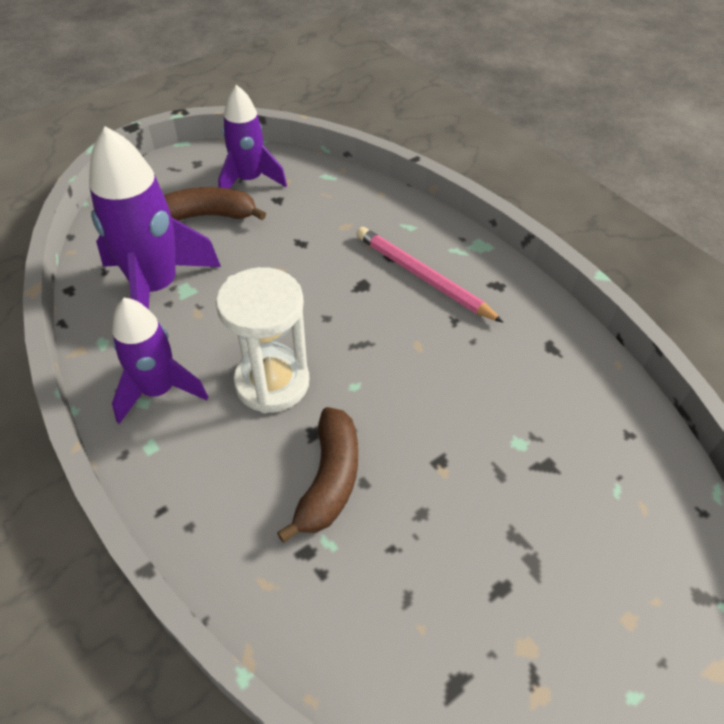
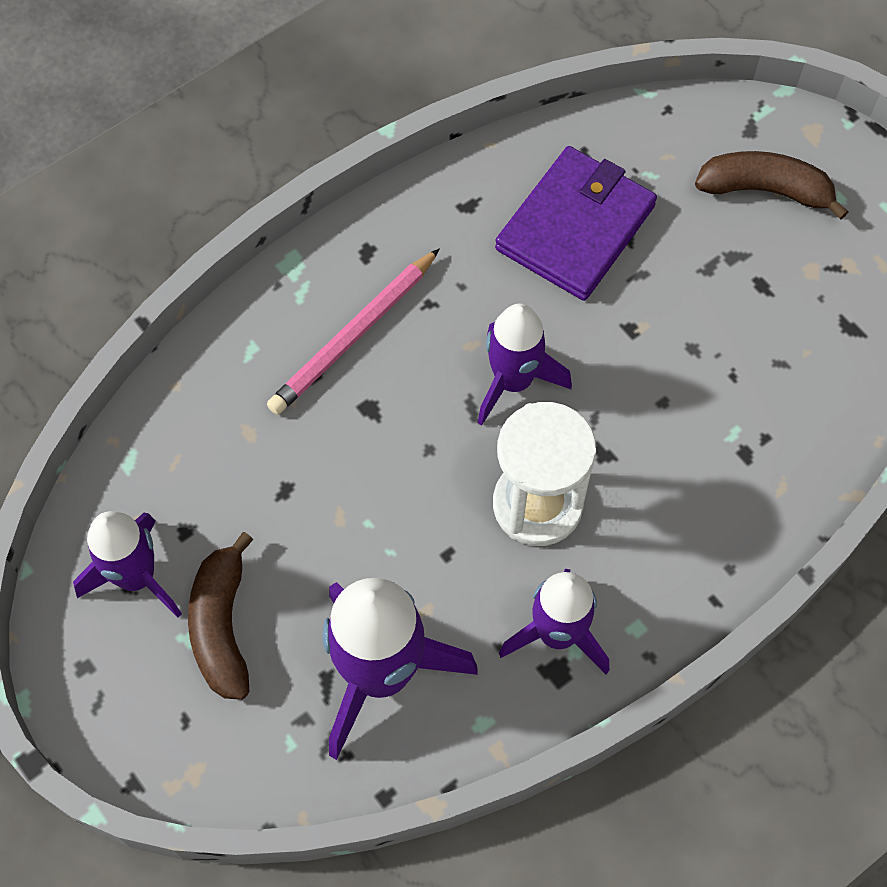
camera: 90 degrees left, 15 degrees up
(329, 480) = (663, 435): brown banana -> brown banana (765, 190)
(385, 371) = (513, 381): none -> purple rocket
(543, 423) = (576, 227): none -> purple wallet

